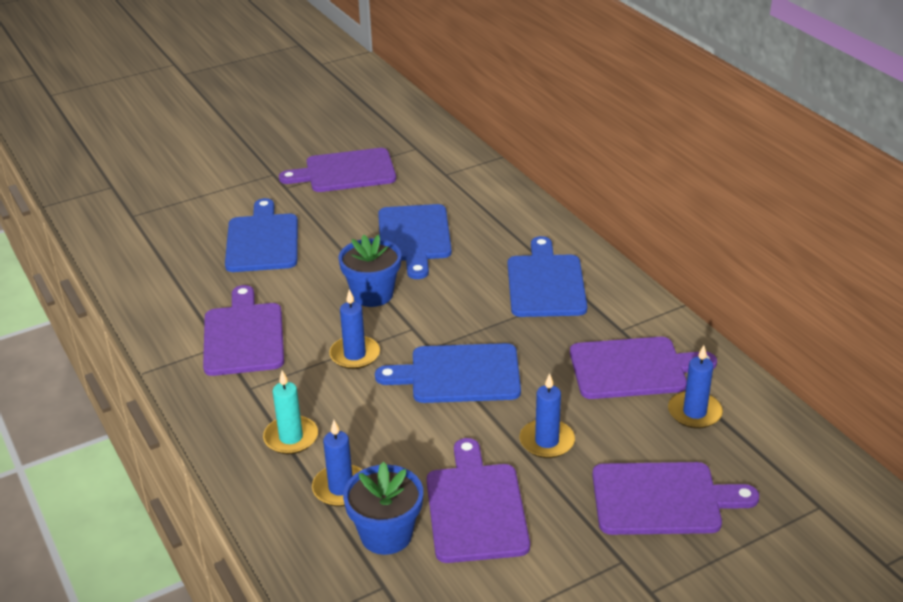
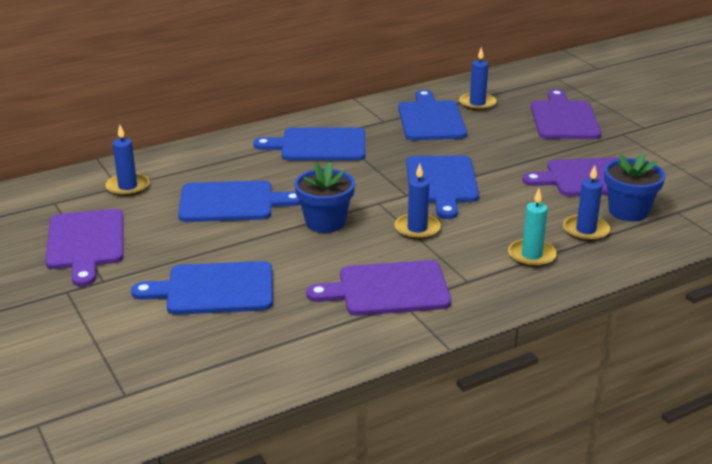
camera: 90 degrees left, 5 degrees down
(547, 441) = (516, 152): blue candle -> blue candle (128, 187)
(633, 368) = (430, 119): purple cutting board -> blue cutting board

